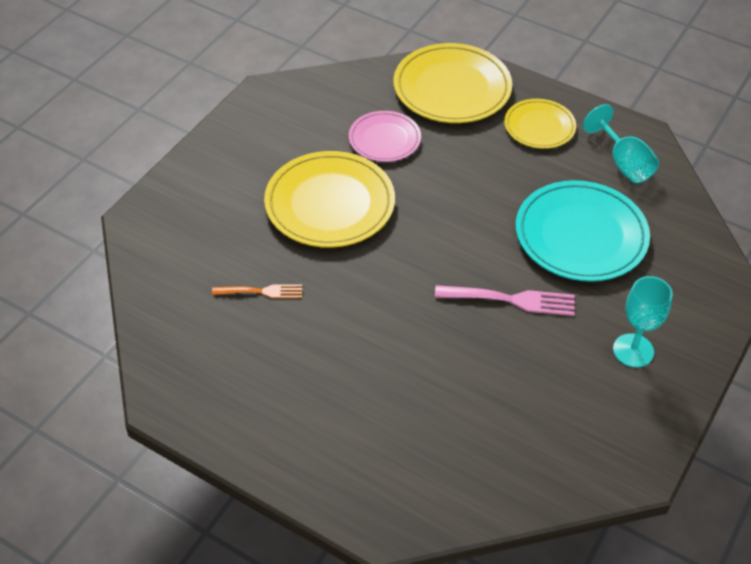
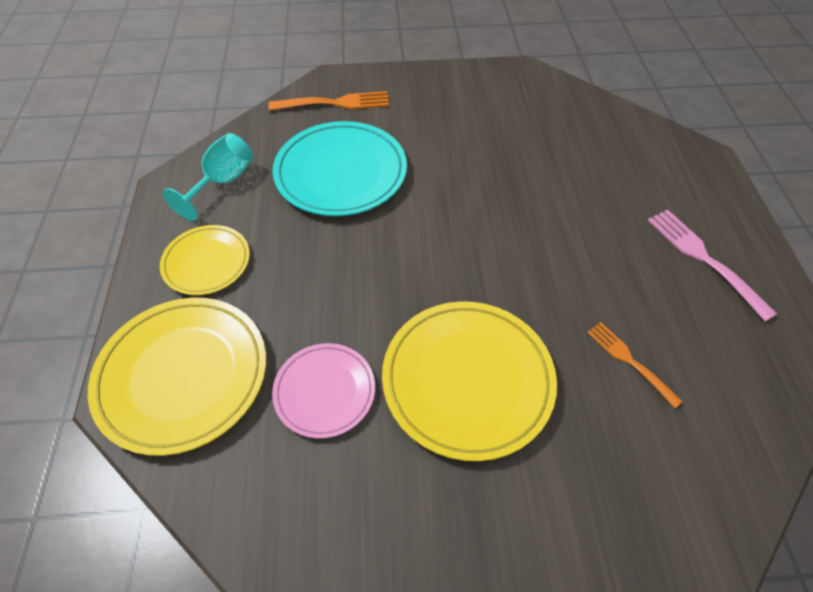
camera: 125 degrees left, 5 degrees up
(511, 300) = (452, 182): pink fork -> pink fork (704, 259)
(633, 350) = (433, 104): turquoise goblet -> none
(687, 277) = (335, 103): none -> orange fork

